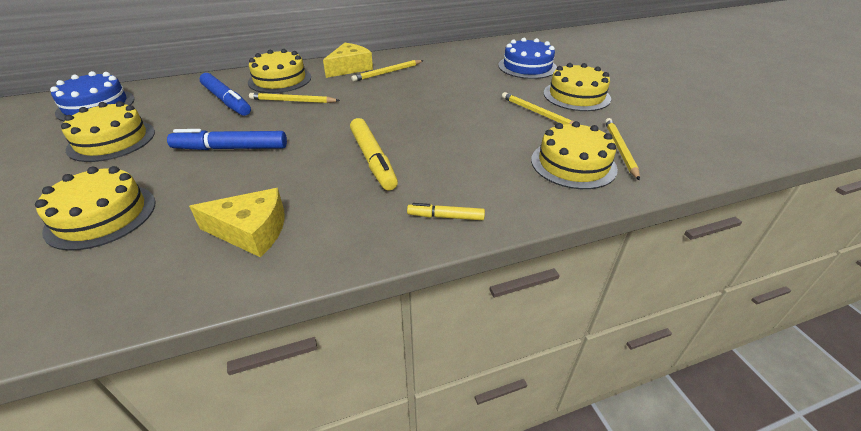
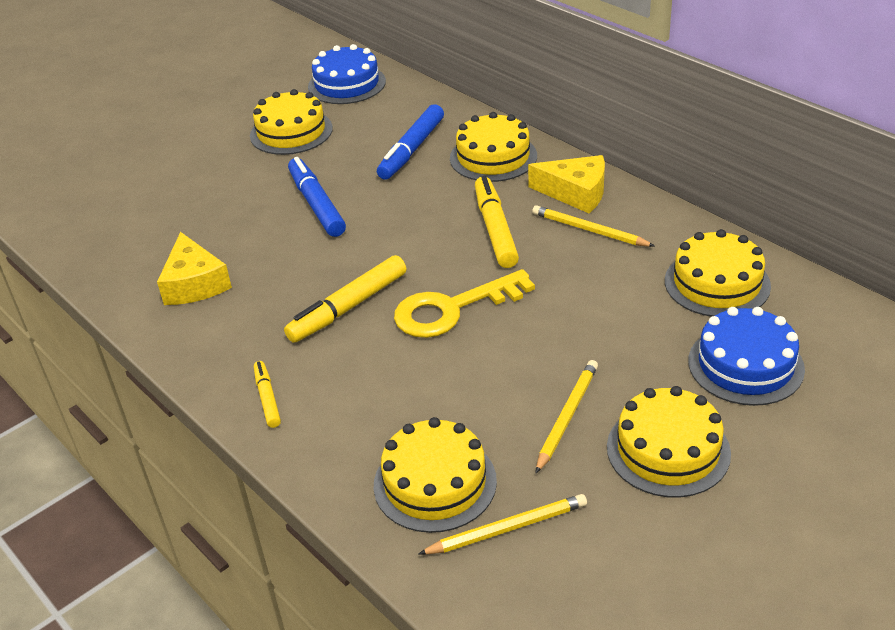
camera: 70 degrees right, 0 degrees up
(101, 216) = (182, 196): yellow cake -> yellow cake (717, 283)
(293, 101) = (444, 193): yellow pencil -> none
(353, 95) = (495, 230): none -> yellow marker
(415, 124) = (452, 309): none -> yellow key

